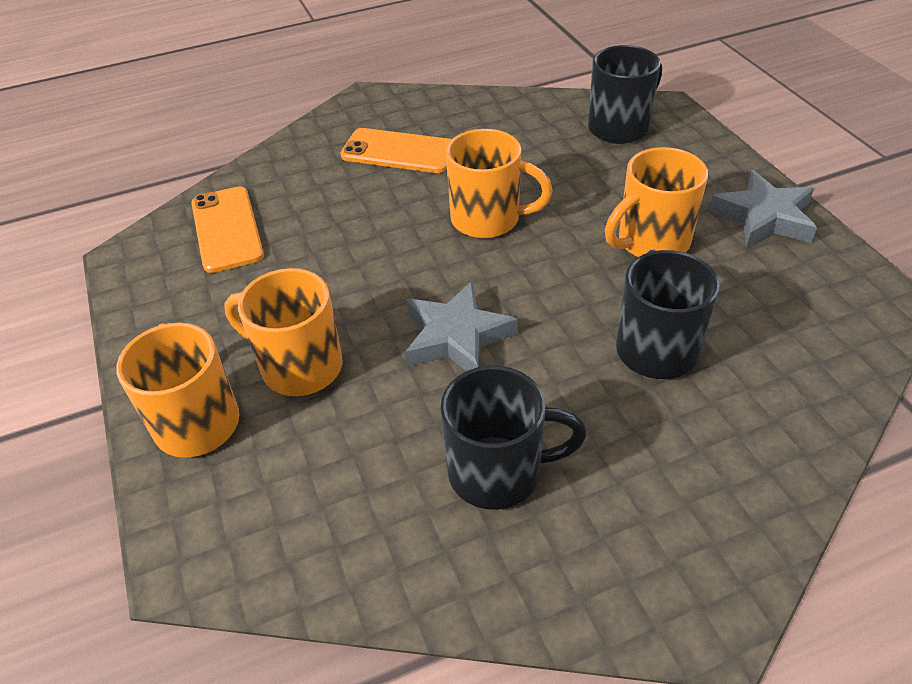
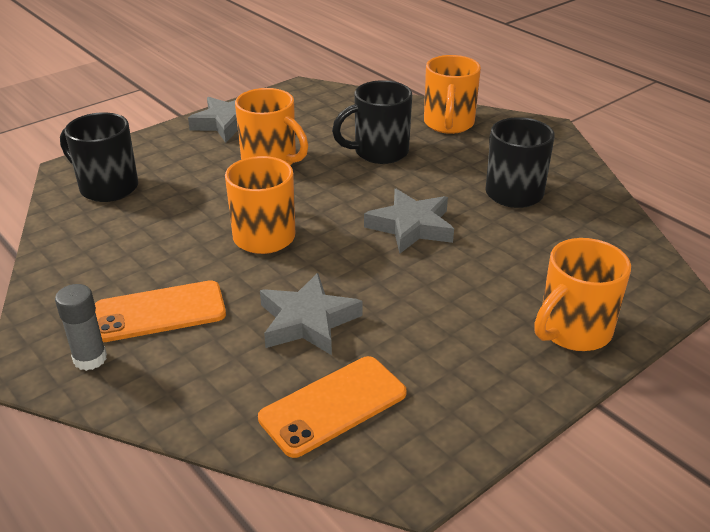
camera: 110 degrees left, 10 degrees down
(299, 366) = (485, 294): orange mug -> orange mug (448, 124)
(336, 230) = (308, 321): none -> grey star
(362, 120) = (90, 359): none -> grey glue stick
(399, 152) = (160, 312): orange phone -> orange phone turned 75 degrees clockwise

